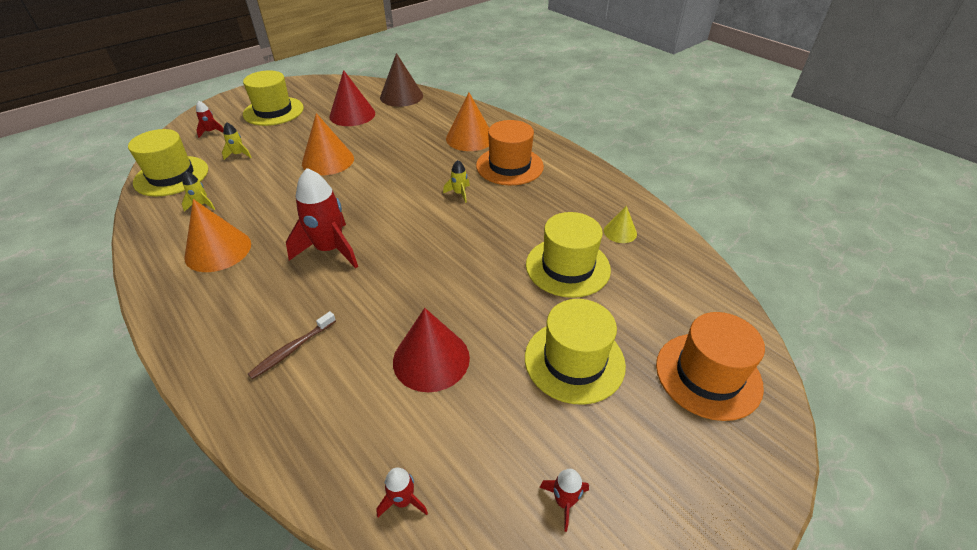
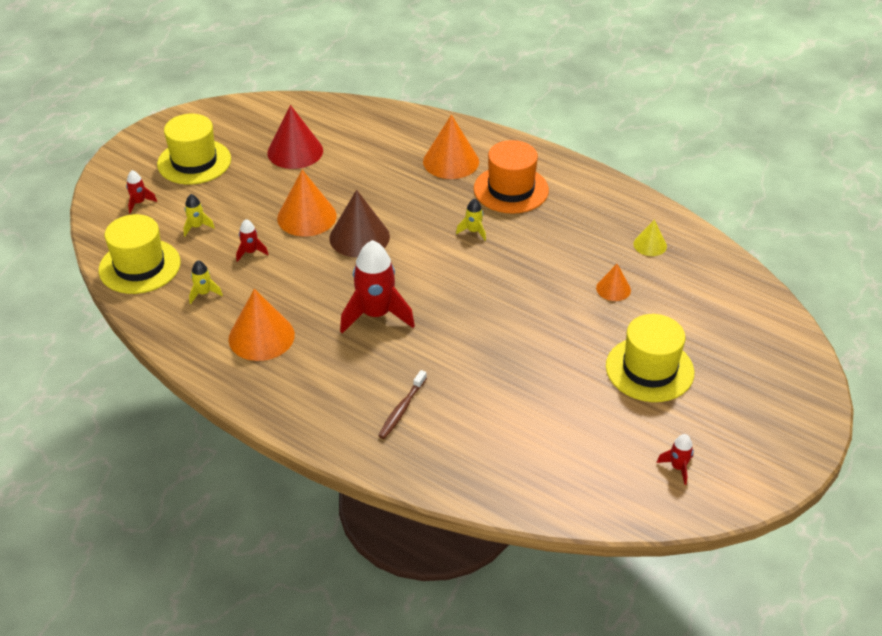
camera: 15 degrees left, 0 degrees up
(401, 96) = (339, 115): brown cone -> brown cone (359, 237)
(403, 501) = (560, 492): red rocket -> red rocket (250, 252)
(431, 359) = (528, 392): red cone -> none
(567, 267) = (613, 289): yellow hat -> orange cone
(708, 375) = (760, 358): orange hat -> none

